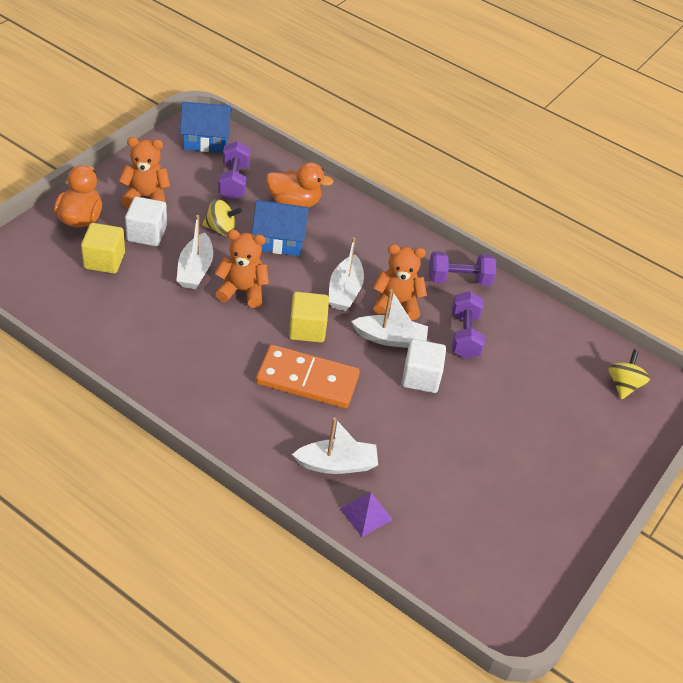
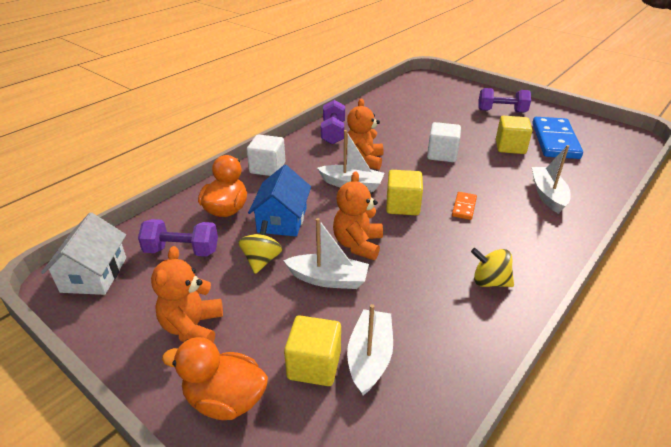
camera: 80 degrees left, 10 degrees down
(146, 234) = (264, 324): white cube -> white cube (267, 168)
(206, 140) = (94, 274): blue house -> white house
(307, 380) = (464, 207): orange domino -> orange domino, size x0.46
(366, 514) = (586, 184): purple pyramid -> none
(390, 338) = (404, 165): white boat -> white boat (369, 357)
(452, 453) = (510, 147): none -> yellow cube
(464, 335) = (393, 135): purple dumbbell -> purple dumbbell (501, 111)
(479, 512) = (554, 140): none -> blue domino
(623, 385) = (424, 88): yellow spinning top -> yellow spinning top (489, 281)

